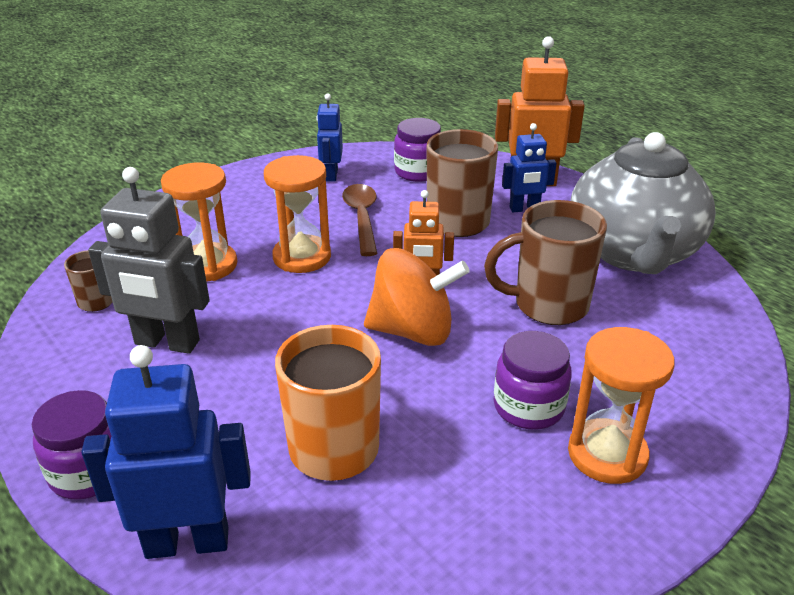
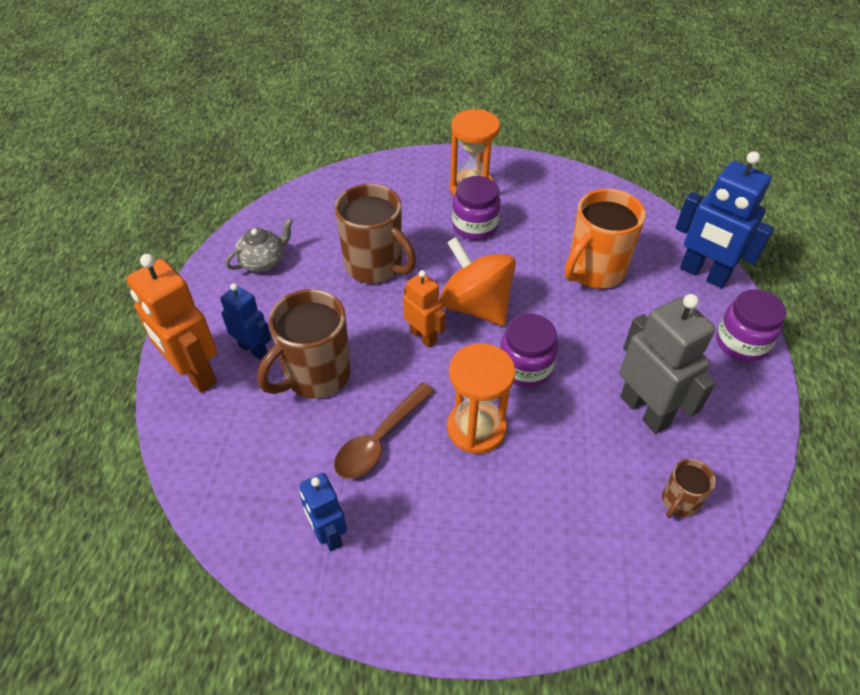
camera: 135 degrees left, 15 degrees up
(207, 265) = (559, 478): orange hourglass -> none
(331, 175) = (328, 534): blue robot -> blue robot turned 105 degrees clockwise
(418, 172) = (252, 467): purple jar -> purple jar (525, 367)
(633, 253) = (263, 261): grey teapot -> grey teapot, size x0.40

